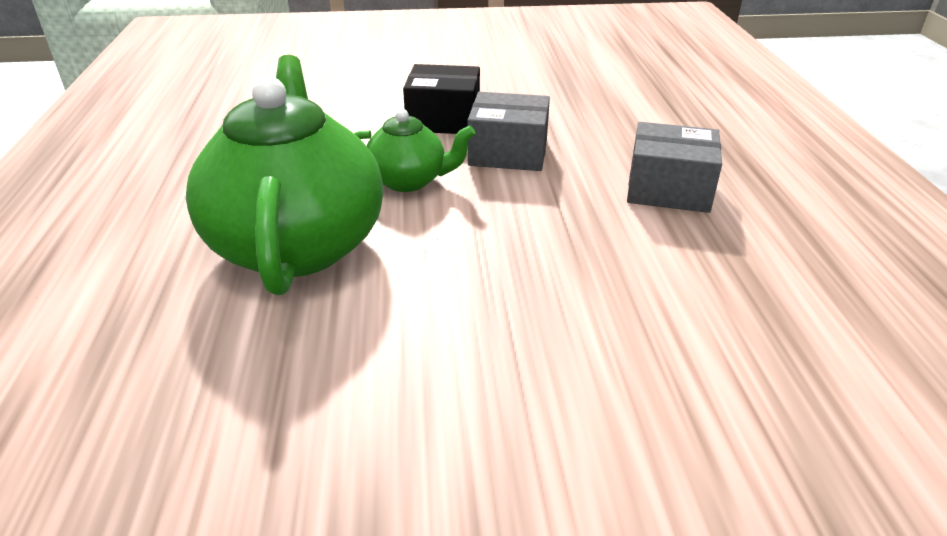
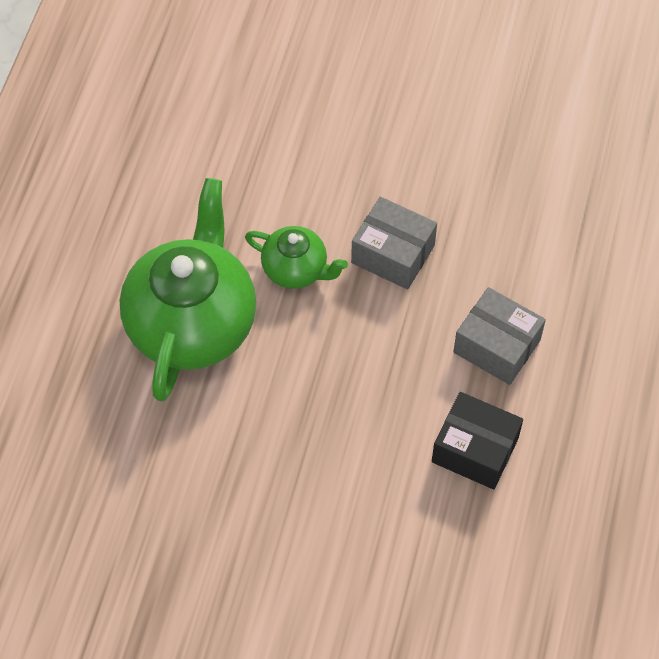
camera: 20 degrees right, 25 degrees up
(443, 120) = (359, 183): black box -> black box (475, 450)

